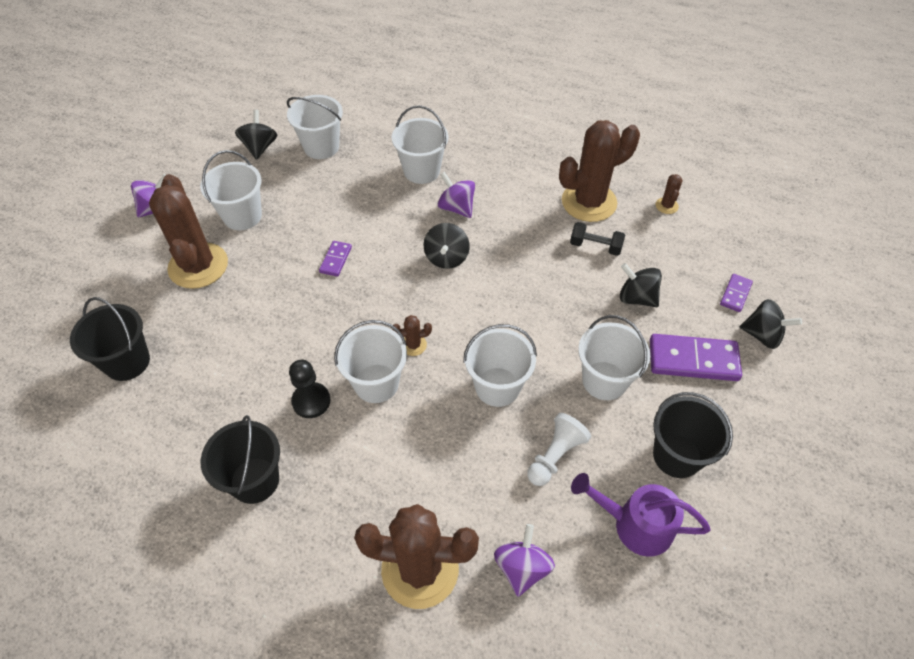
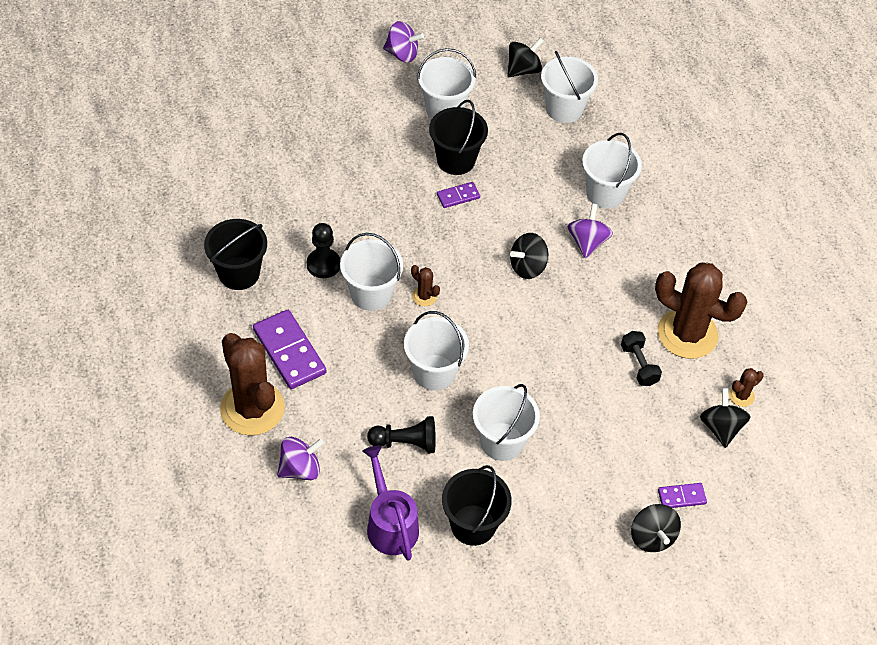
camera: 50 degrees right, 0 degrees up
(127, 362) = (263, 138): black bucket -> black bucket (456, 160)
(198, 266) = (375, 117): brown cactus -> none
(555, 455) = (405, 443): white pawn -> black pawn
(636, 298) = (608, 423): black spinning top -> black spinning top (721, 428)
(693, 360) = (578, 495): purple domino -> purple domino (289, 351)

